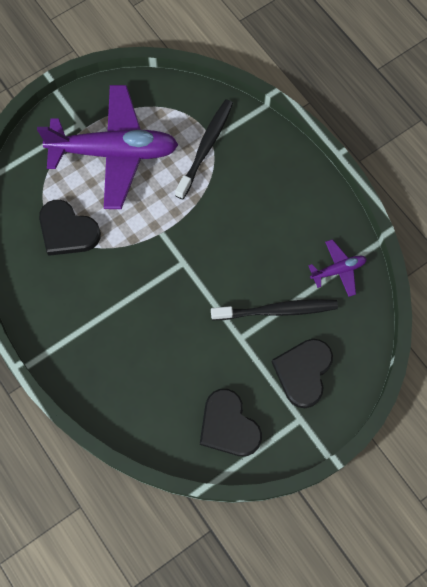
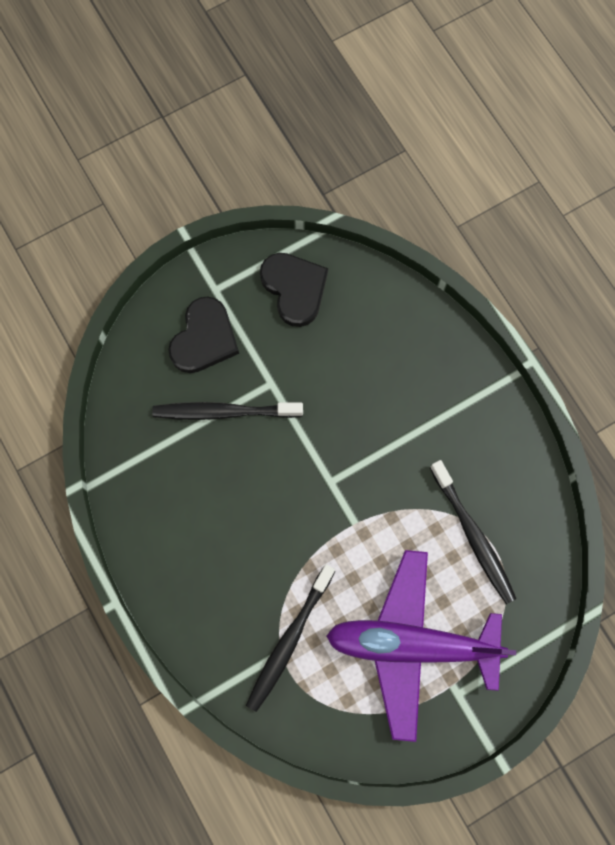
camera: 175 degrees left, 5 degrees up
(67, 231) = (473, 536): black heart -> black toothbrush
(338, 270) = (143, 455): purple plane -> none

